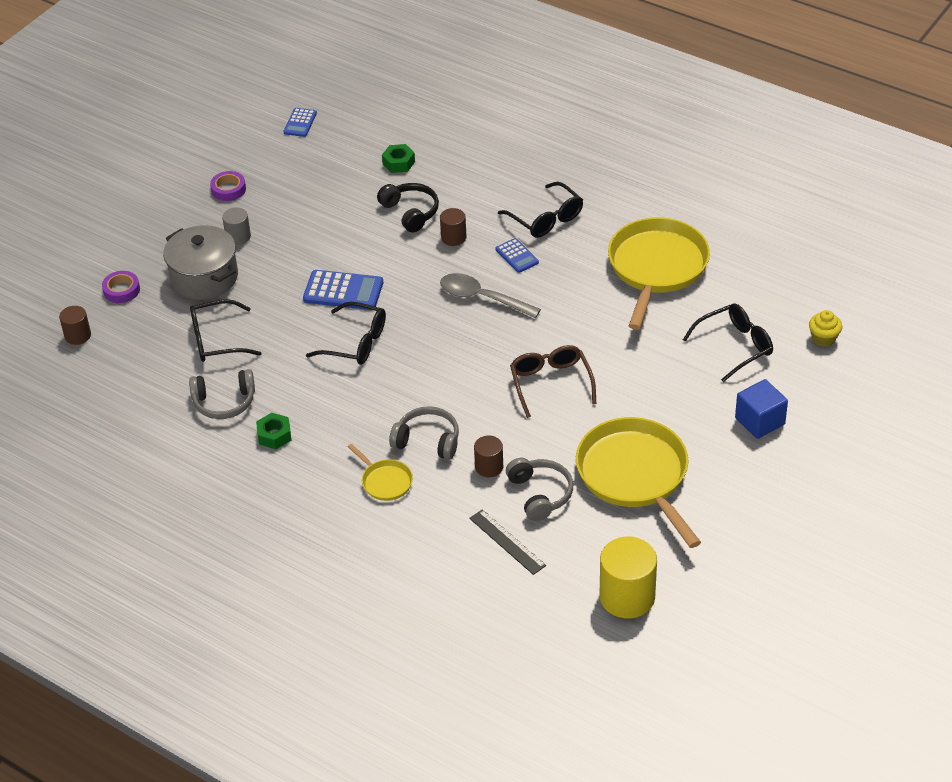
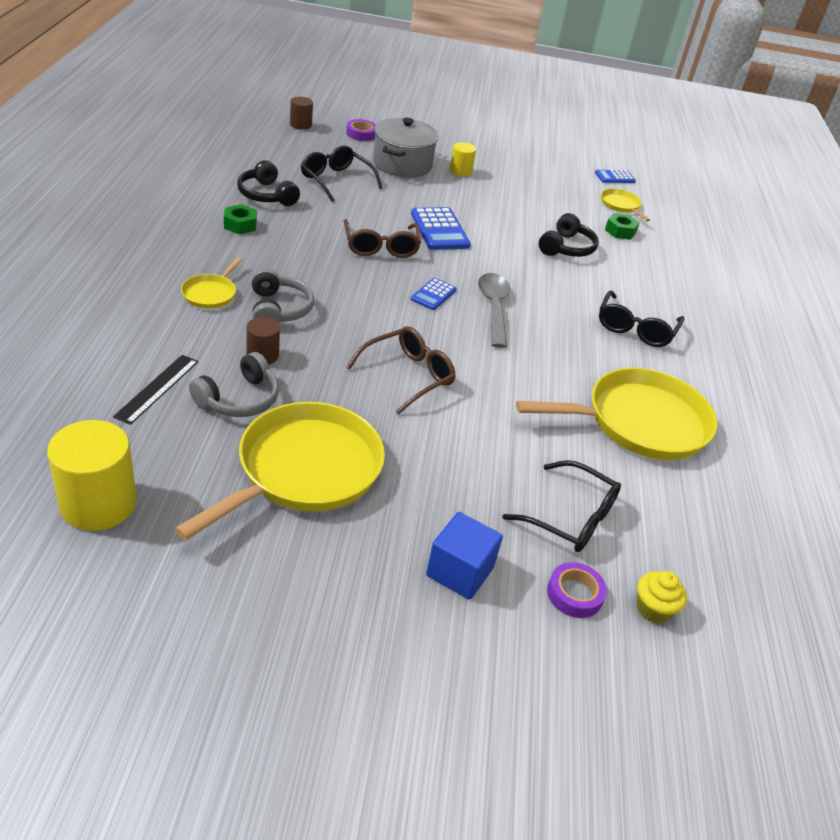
camera: 55 degrees right, 5 degrees down
(224, 402) = (266, 195): grey headphones -> black headphones
(228, 189) = (508, 159): purple tape -> purple tape (574, 594)
(238, 236) = (460, 171): grey cylinder -> yellow cylinder
(354, 142) = (621, 205): none -> yellow pan
(356, 343) = (381, 247): black glasses -> brown glasses
(453, 237) = (558, 277): brown cylinder -> none
(517, 256) = (568, 319): blue calculator -> blue calculator (433, 294)

